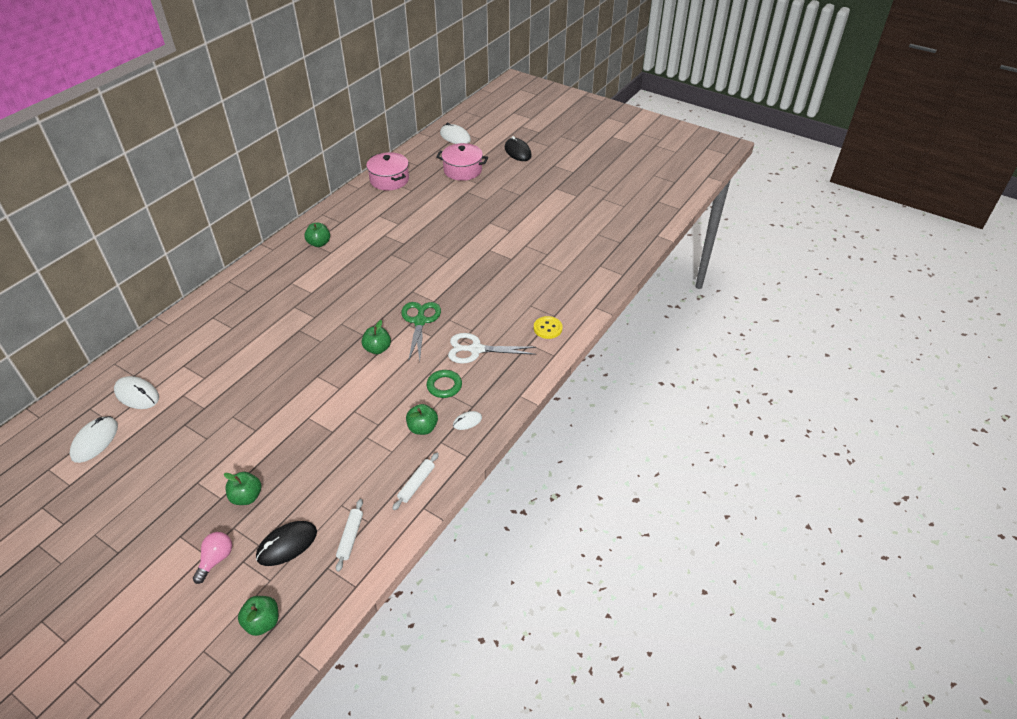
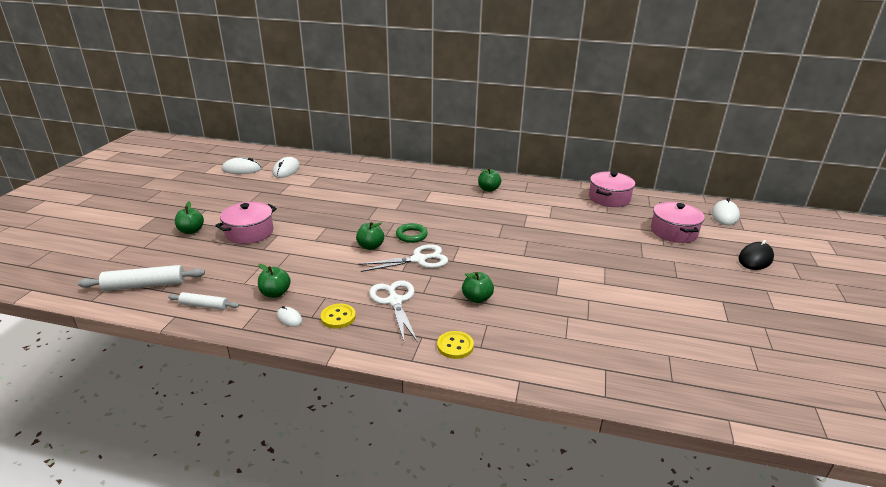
camera: 70 degrees right, 15 degrees down
(216, 560) = (132, 234): pink light bulb -> none
(262, 622) = (68, 267): green apple -> green apple (477, 298)
(287, 441) = (249, 232): none -> pink pot
(287, 544) = (141, 259): black mouse -> none
(350, 537) = (145, 285): white rolling pin -> white rolling pin, size x1.63
(420, 321) = (419, 259): green scissors -> white scissors
(444, 386) = (335, 293): green ring -> green ring (411, 235)
(481, 389) = (338, 317): none -> yellow button

